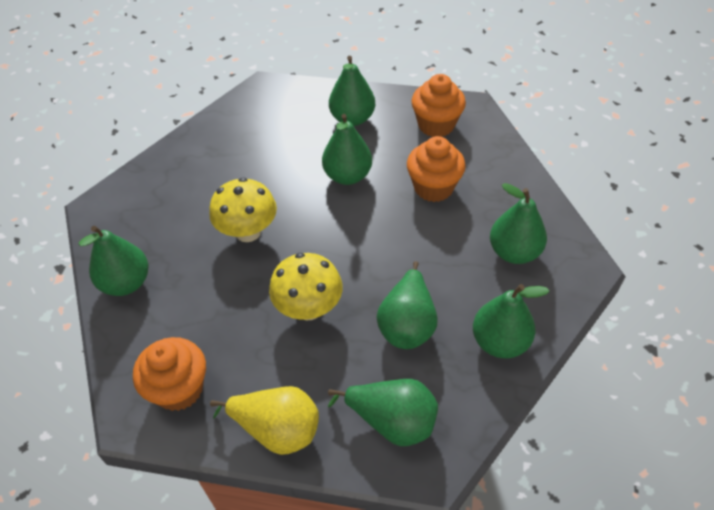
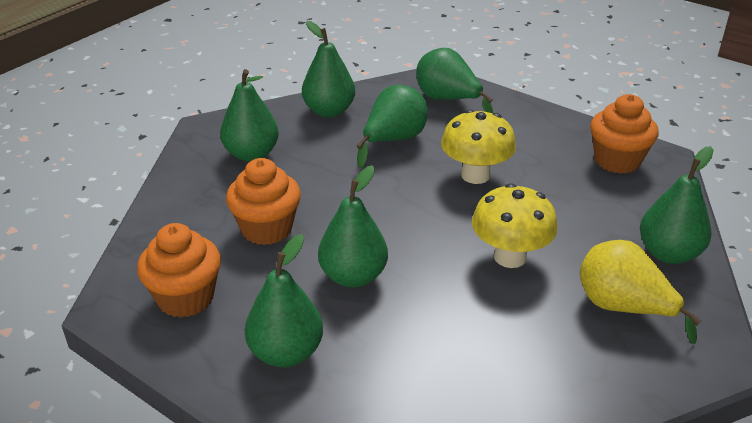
camera: 155 degrees left, 15 degrees down
(277, 429) = (539, 119): yellow pear -> yellow pear (623, 308)

